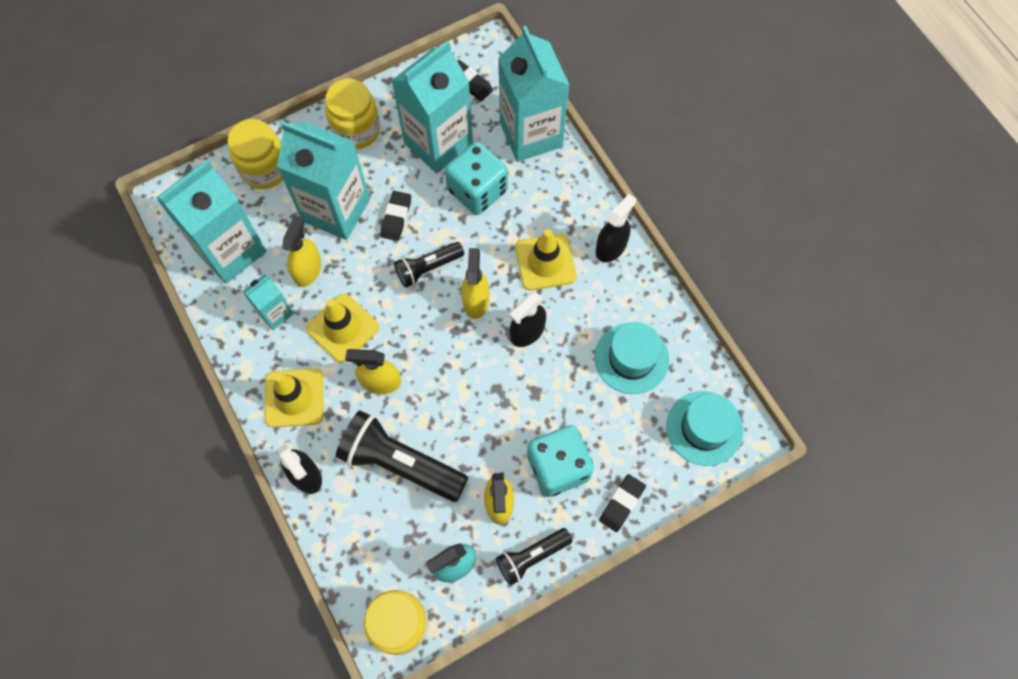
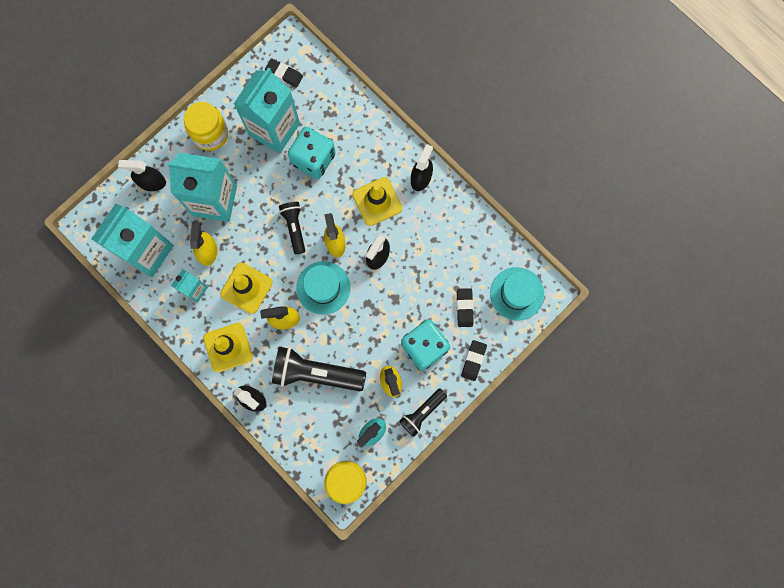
camera: 15 degrees left, 10 degrees up
(265, 169) = (152, 182): yellow jar -> black spray bottle
(396, 217) = (260, 195): black eraser -> black eraser (464, 308)
(428, 268) = (294, 228): black flashlight -> black flashlight turned 120 degrees clockwise
(531, 134) = (341, 105): turquoise carton -> none
(631, 358) = (455, 257): turquoise hat -> turquoise hat (323, 288)

